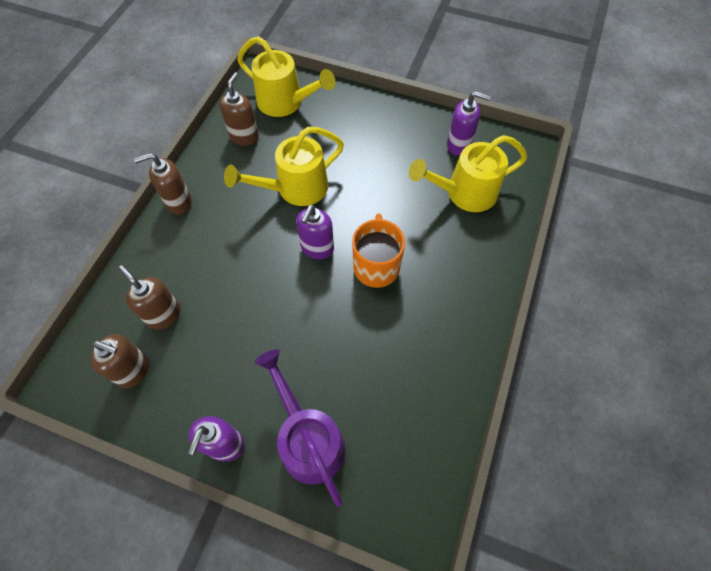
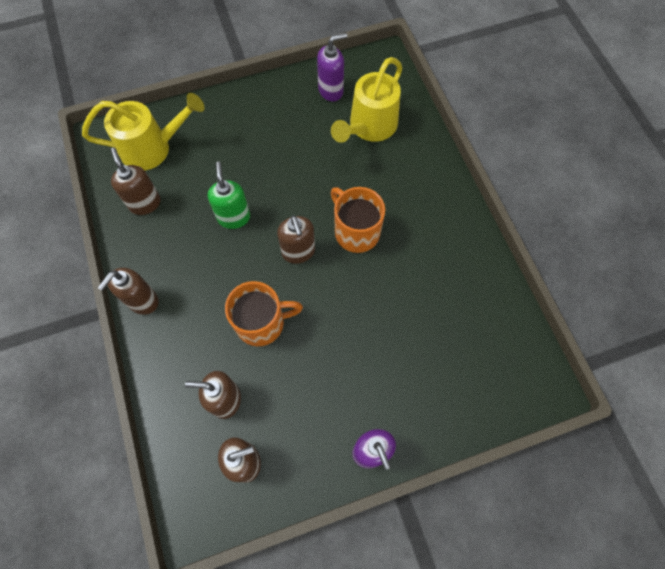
camera: 40 degrees left, 5 degrees up
(241, 280) = (261, 323): none -> orange mug
(295, 189) = (234, 217): yellow watering can -> green soap dispenser
(308, 439) = (425, 396): purple watering can -> none
(317, 248) = (298, 252): purple soap dispenser -> brown soap dispenser

